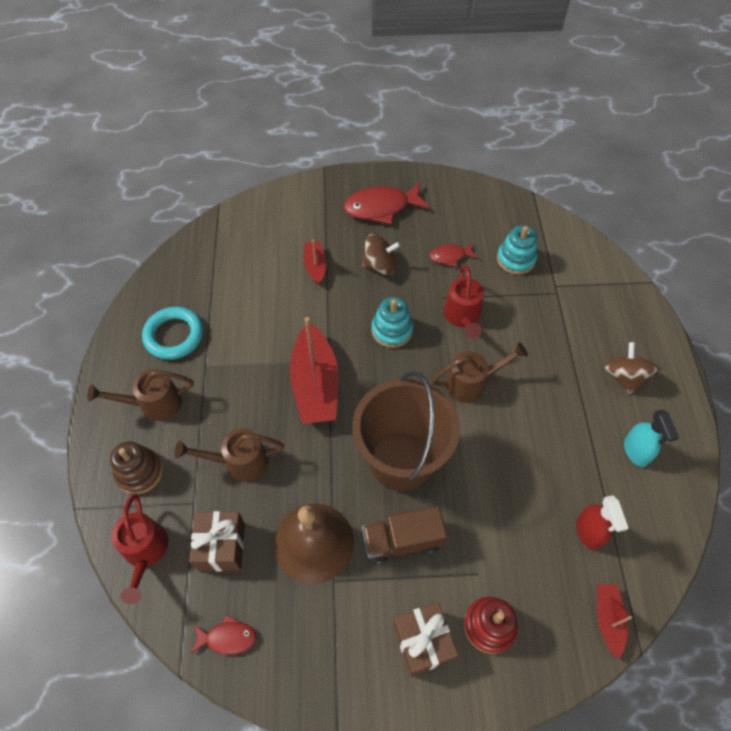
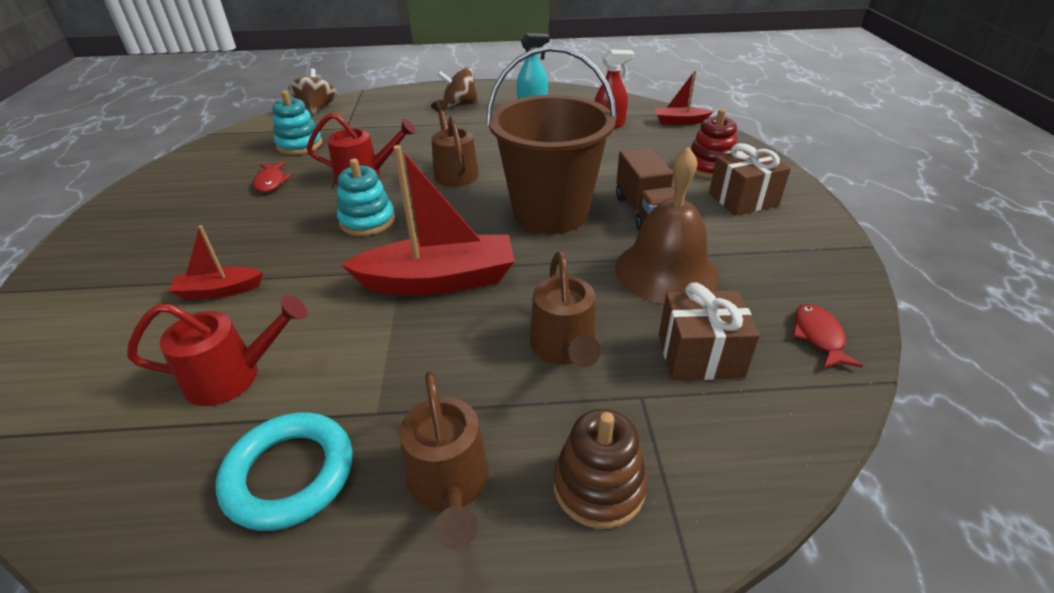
camera: 90 degrees left, 20 degrees down
(145, 552) = (743, 451): red watering can -> red watering can (234, 376)
(380, 265) = (254, 231): brown spinning top -> brown spinning top (317, 108)
(381, 208) = (146, 232): red fish -> none

